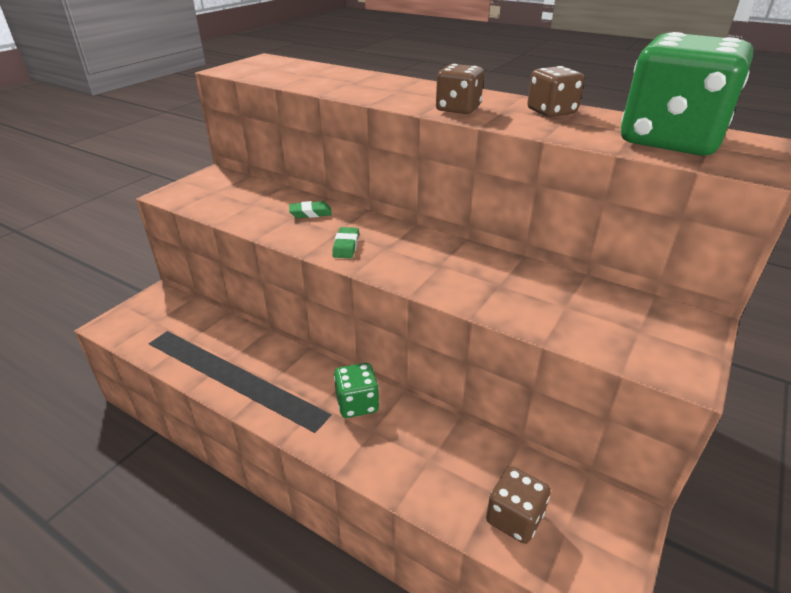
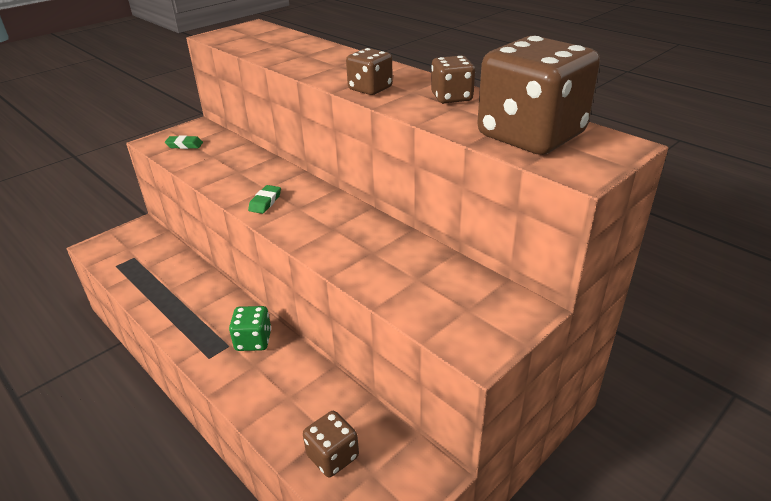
camera: 15 degrees right, 0 degrees up
(310, 213) = (254, 169): green eraser -> green eraser (184, 145)
(670, 140) = (530, 136): green dice -> brown dice

